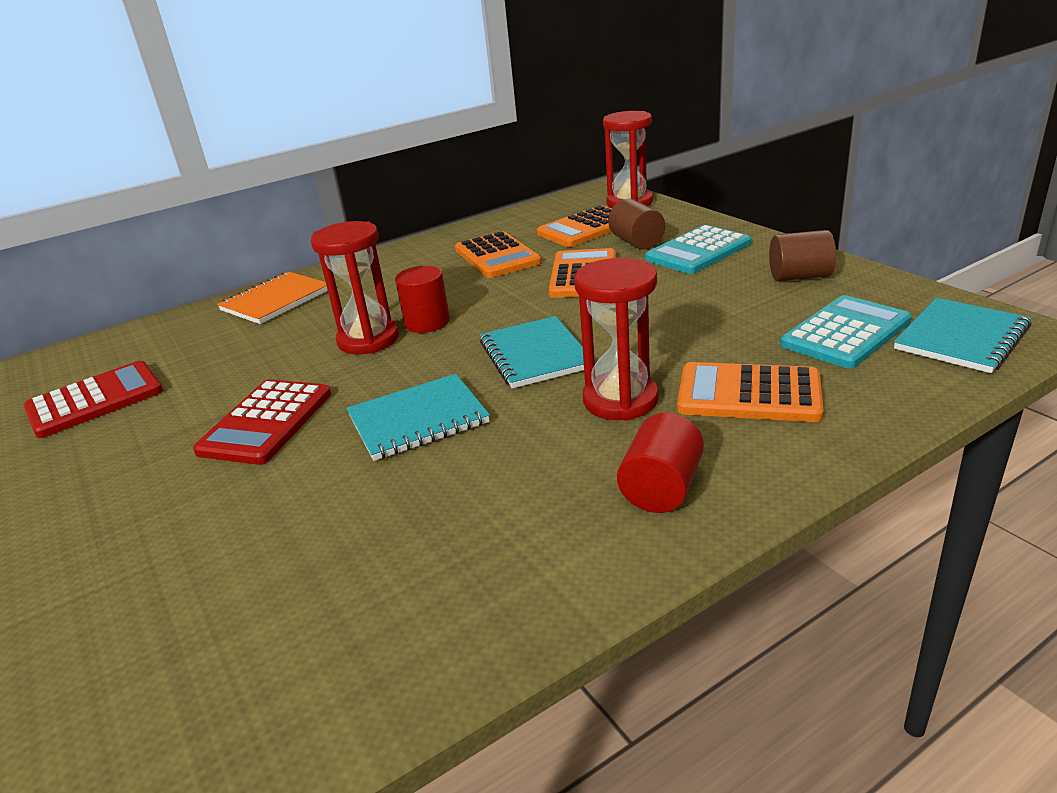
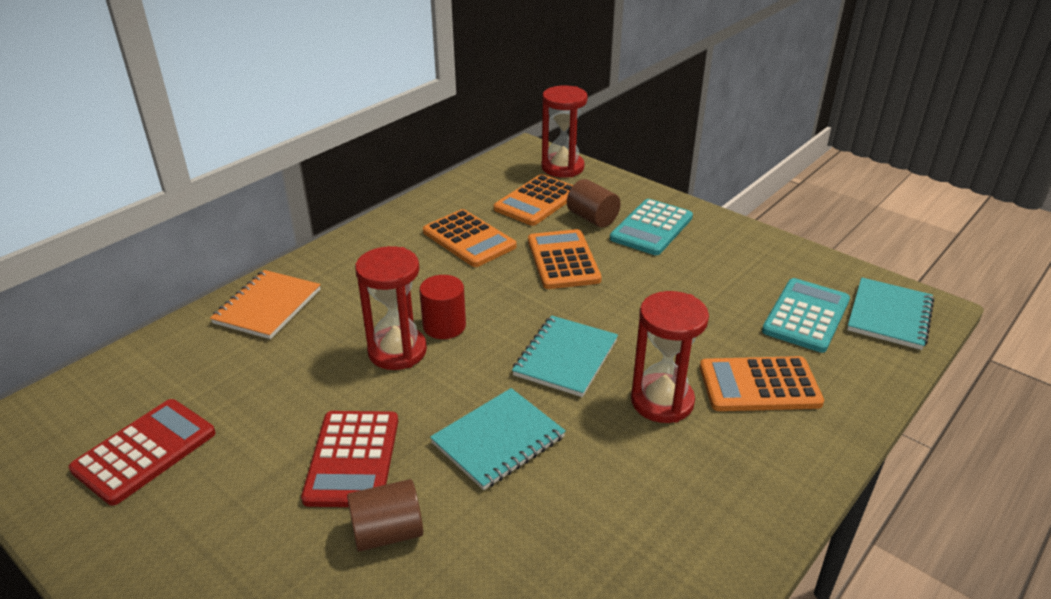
camera: 20 degrees left, 5 degrees up
(535, 355) = (565, 358): turquoise notebook -> turquoise notebook turned 60 degrees clockwise
(661, 488) = (734, 487): red cylinder -> none
(799, 277) = (747, 255): brown cylinder -> brown cylinder (388, 533)

